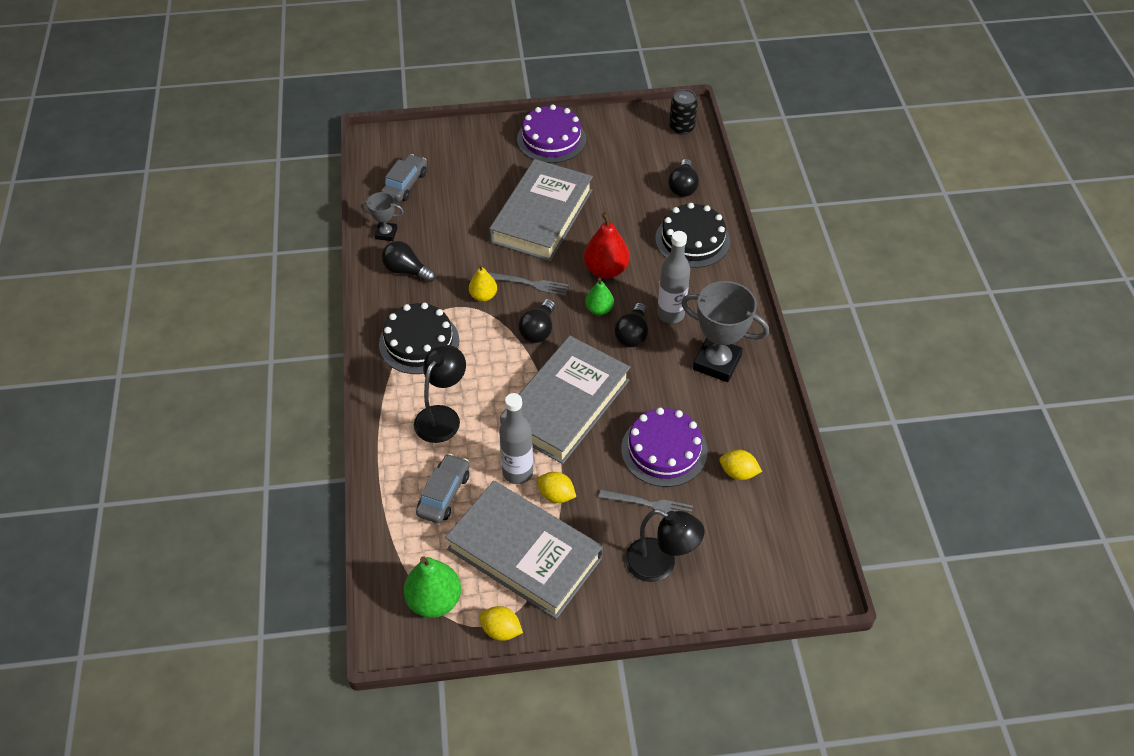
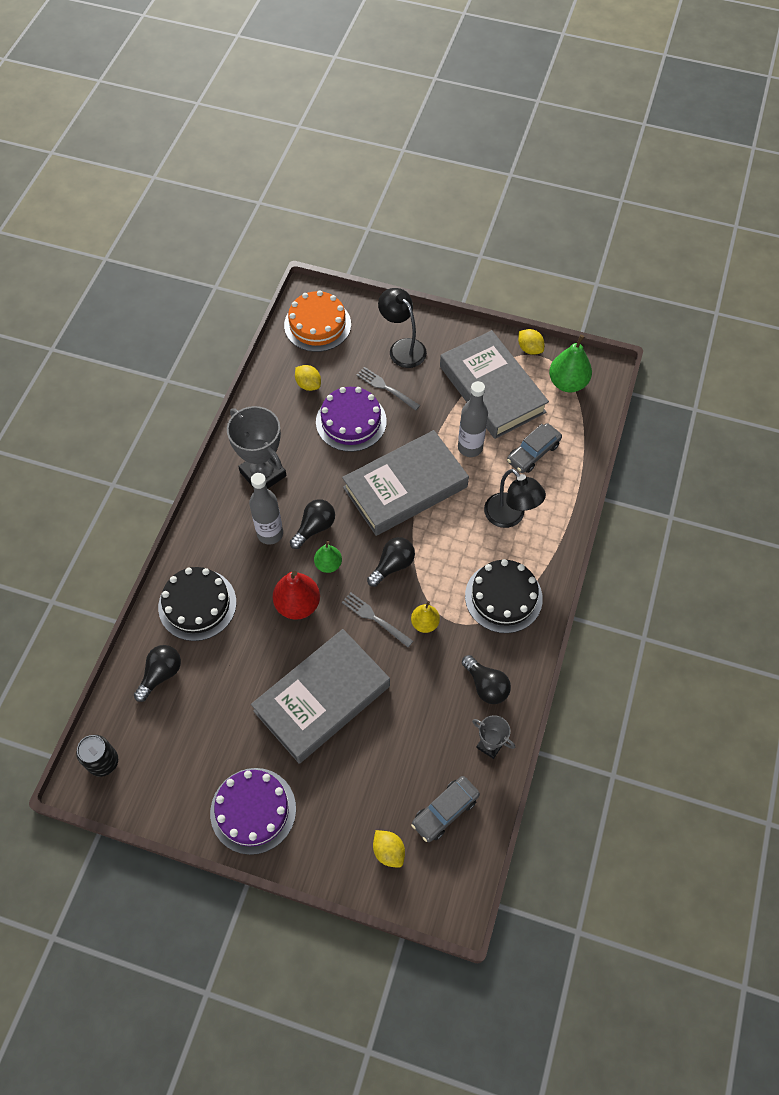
camera: 155 degrees left, 10 degrees up
(442, 416) = (510, 517): black lamp -> black lamp turned 90 degrees counterclockwise
(556, 495) = (449, 420): yellow lemon -> yellow lemon (388, 851)
(781, 553) = (317, 325): none -> orange cake

